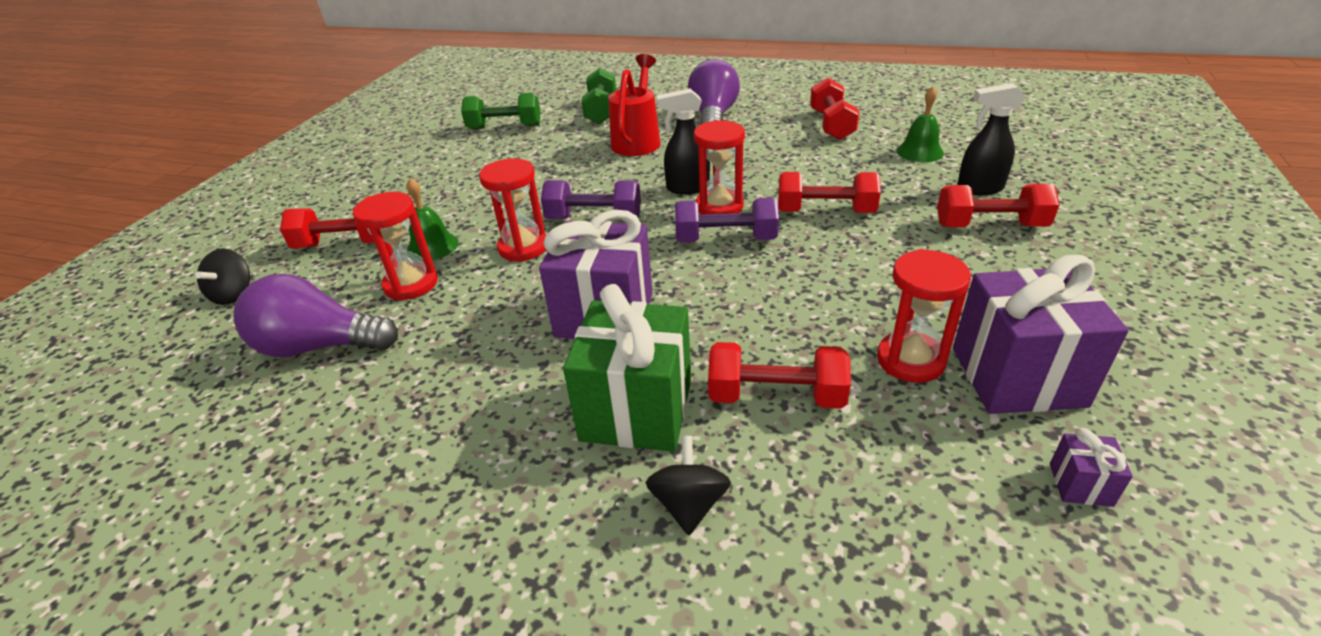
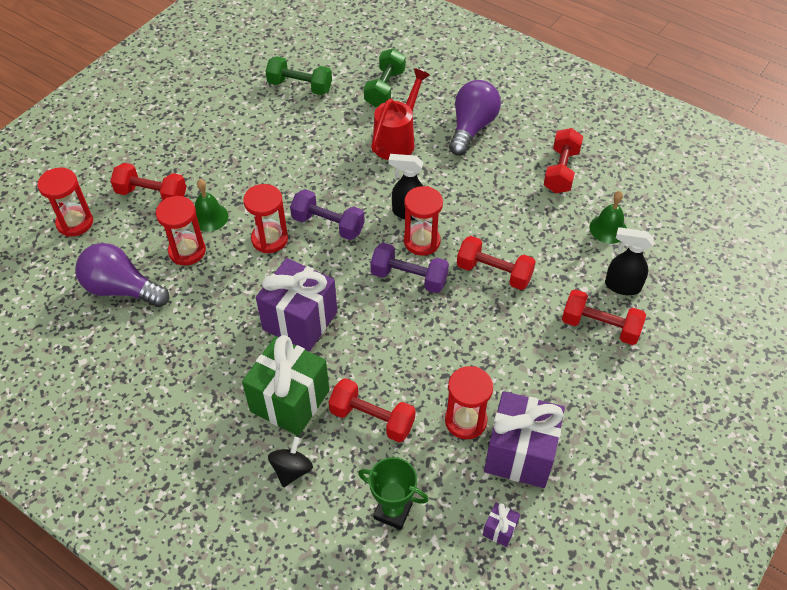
camera: 15 degrees right, 15 degrees up
(234, 294) = (75, 223): black spinning top -> red hourglass
(895, 513) = (393, 511): none -> green trophy

